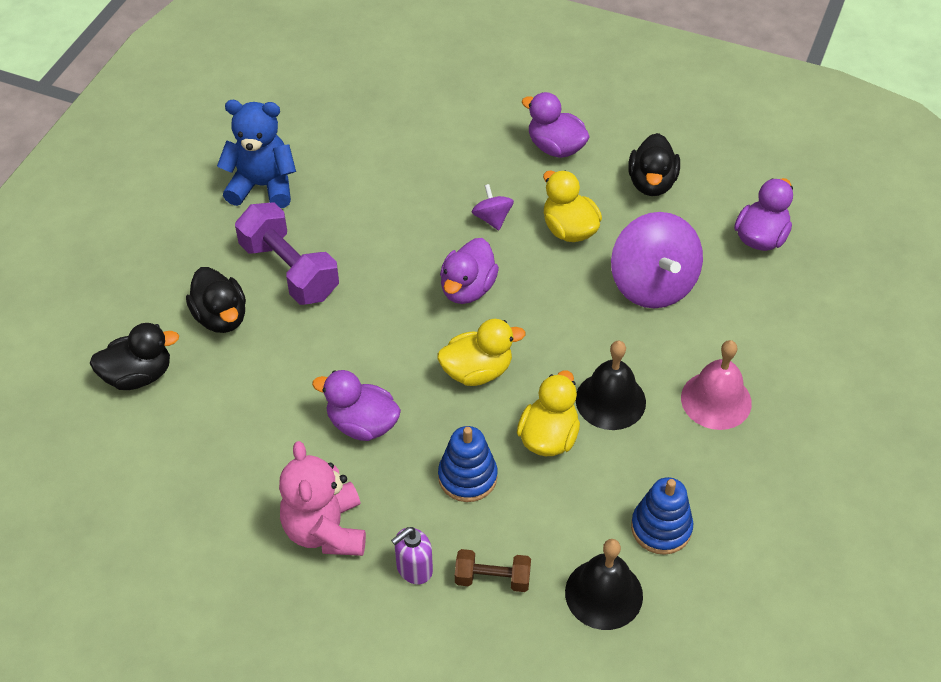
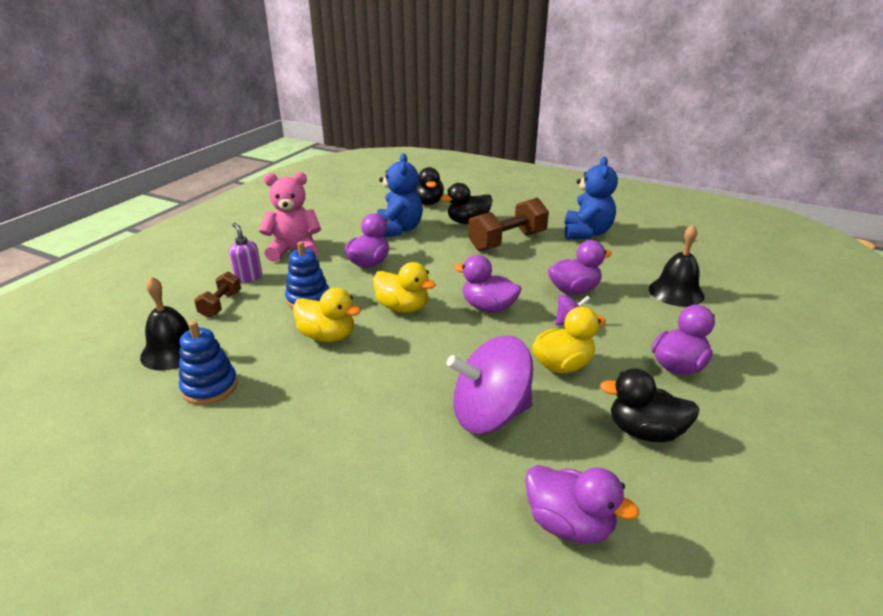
camera: 95 degrees right, 20 degrees down
(248, 403) = (398, 230): none -> blue teddy bear
(289, 270) = (507, 241): purple dumbbell -> brown dumbbell
(420, 210) = (574, 290): none -> purple duck
(477, 371) = (403, 308): yellow duck -> yellow duck turned 45 degrees counterclockwise
(610, 400) = (352, 372): black bell -> black bell (676, 292)
(716, 400) = (329, 442): pink bell -> none

